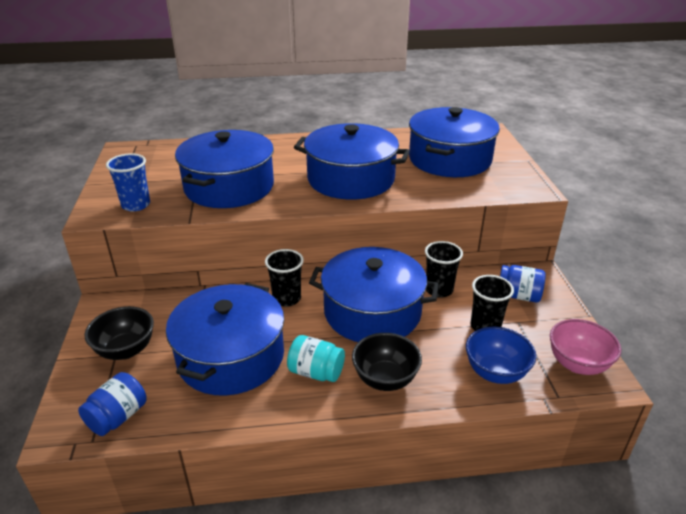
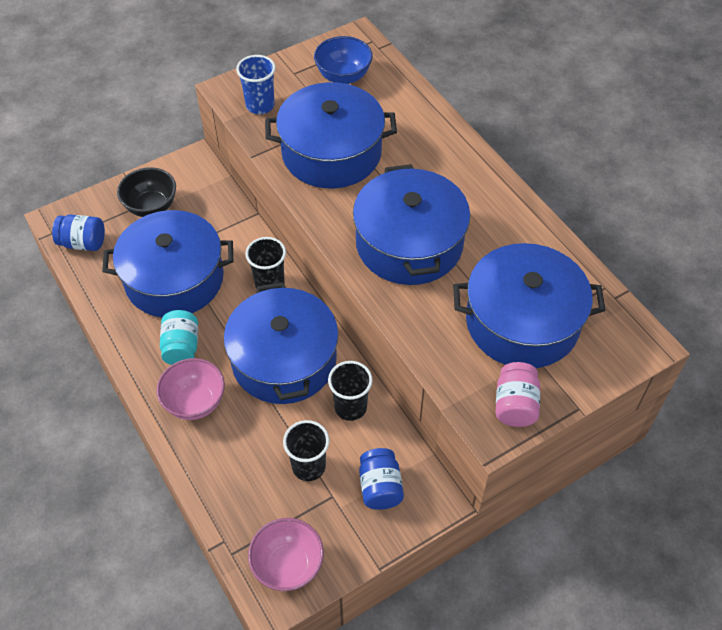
camera: 65 degrees right, 20 degrees up
(385, 379) = (195, 402): black bowl -> pink bowl
(495, 372) = (242, 491): blue bowl -> blue bowl (343, 76)
(516, 178) = (515, 405): none -> pink jar

